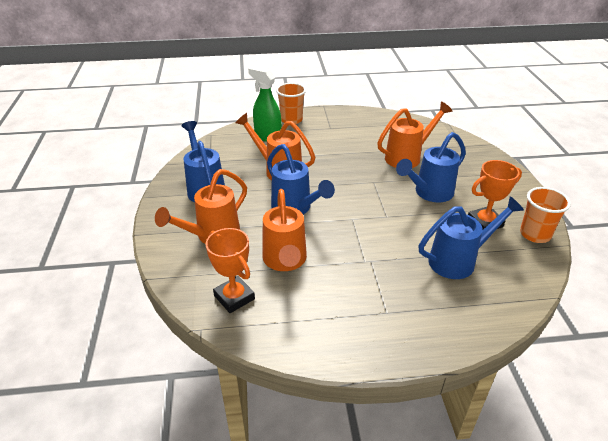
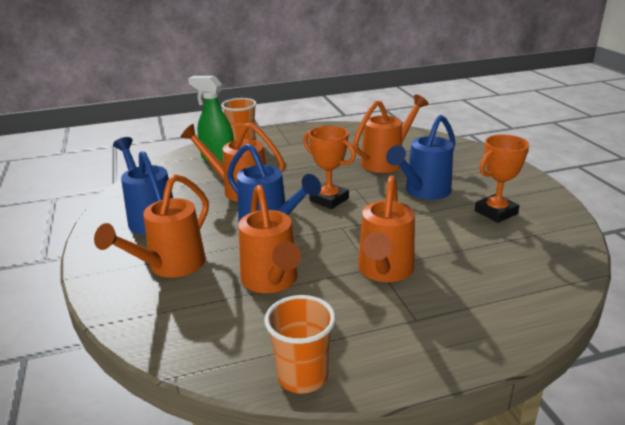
camera: 10 degrees left, 10 degrees down
(234, 297) = (214, 331): orange trophy -> orange trophy (329, 199)
(374, 266) = (384, 271): none -> orange watering can
(459, 260) = (481, 253): blue watering can -> none
(535, 234) = (555, 216): orange cup -> orange cup (302, 376)

